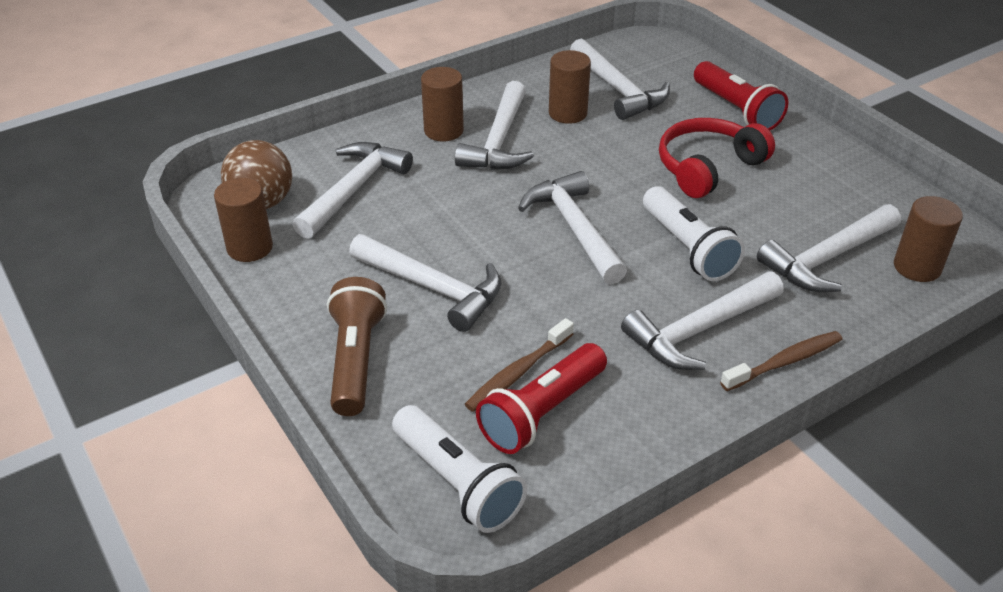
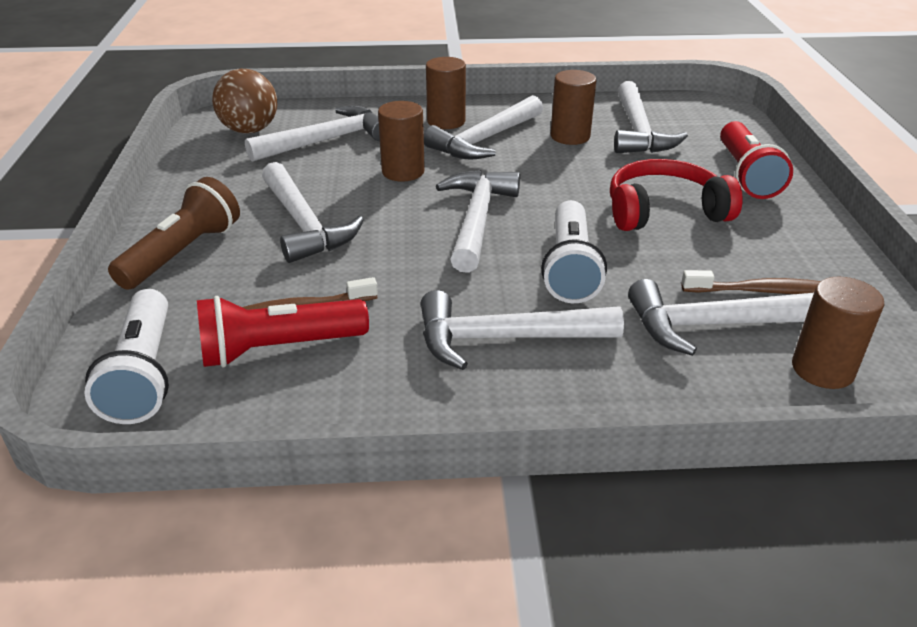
camera: 30 degrees right, 5 degrees down
(250, 248) = (205, 155): brown cylinder -> brown cylinder (403, 172)
(785, 362) = (565, 400): brown toothbrush -> brown toothbrush (761, 291)

